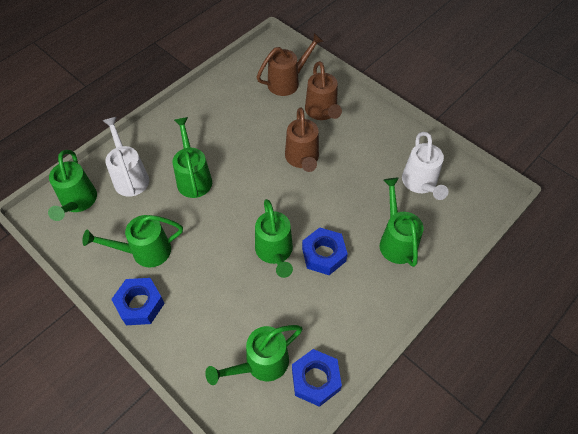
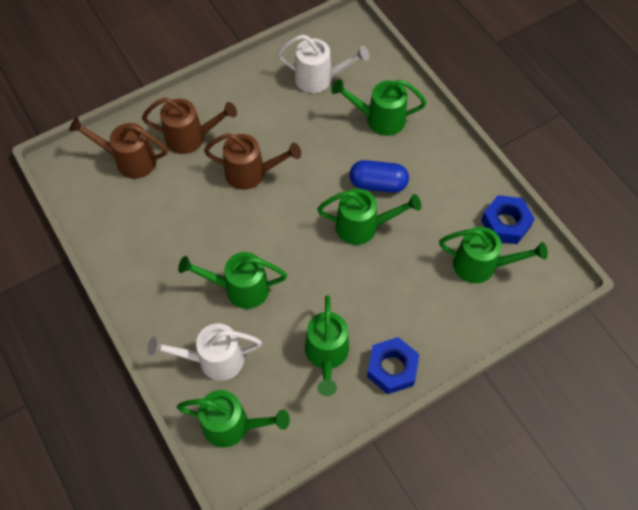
camera: 75 degrees left, 5 degrees up
(261, 364) = (481, 265): green watering can -> green watering can turned 60 degrees counterclockwise
(287, 82) = (129, 160): brown watering can -> brown watering can turned 60 degrees counterclockwise
(324, 254) = (378, 184): blue nut -> blue capsule

